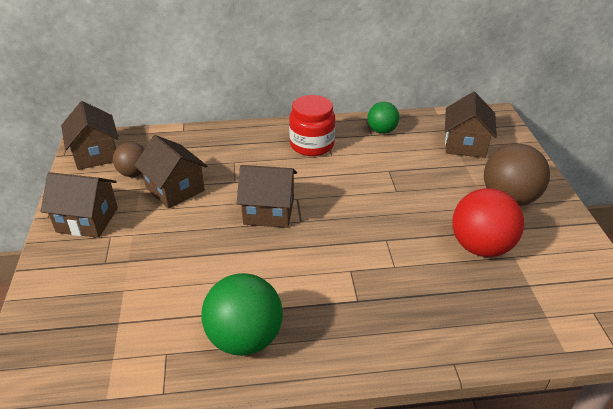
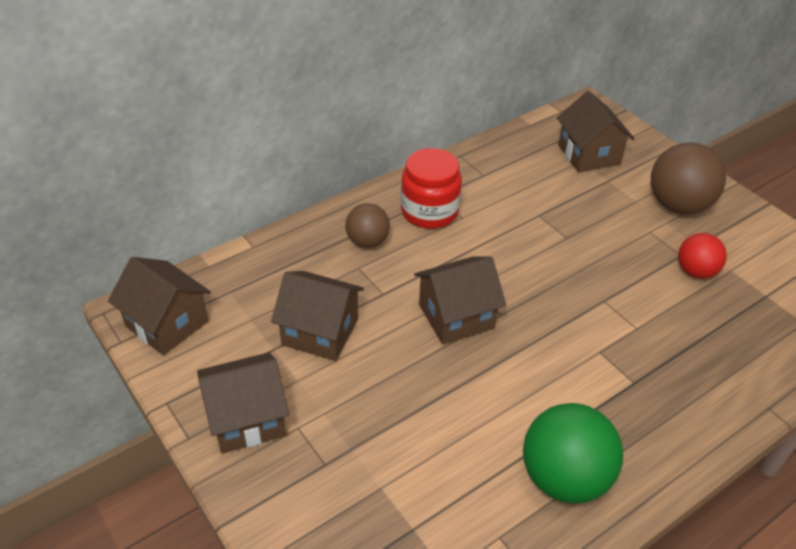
camera: 30 degrees left, 5 degrees up
(134, 173) = (246, 330): brown ball -> brown ball (367, 241)
(382, 131) = (490, 166): green ball -> none
(481, 247) = (695, 271): red ball -> red ball, size x0.60

